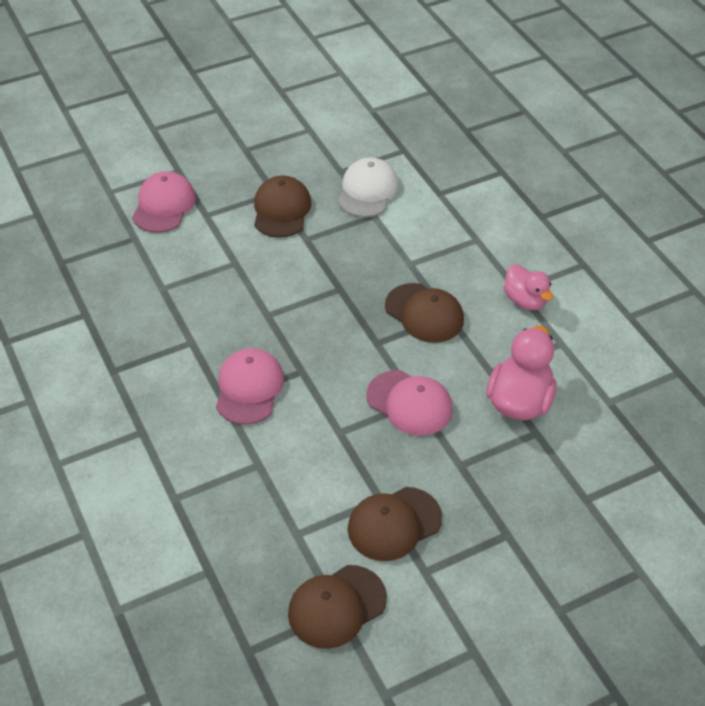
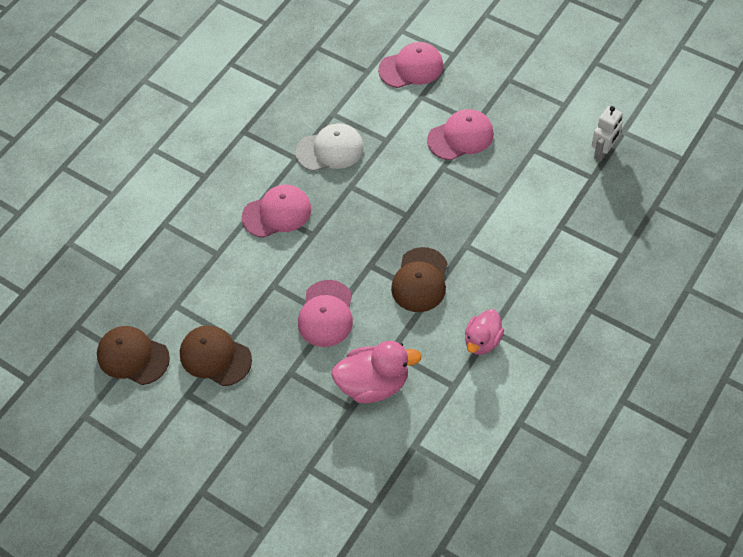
camera: 65 degrees right, 10 degrees up
(281, 210) = (461, 137): brown cap -> pink cap
(367, 191) = (524, 178): white cap -> white cap (330, 150)
(383, 131) = (603, 152): none -> white robot

